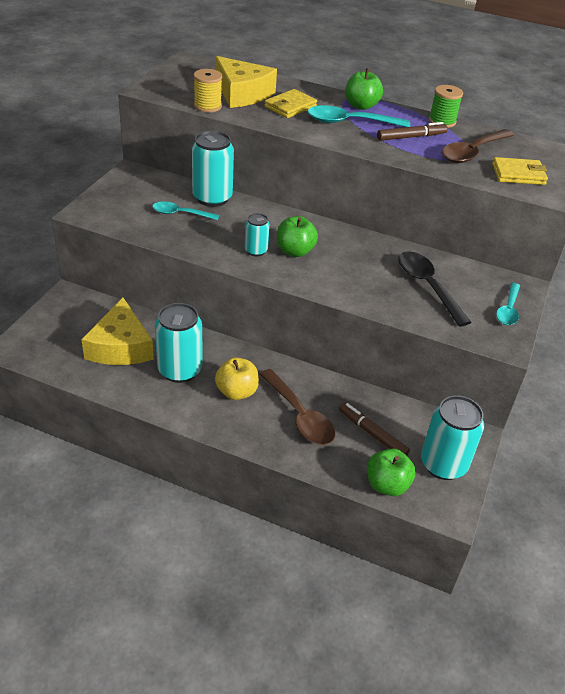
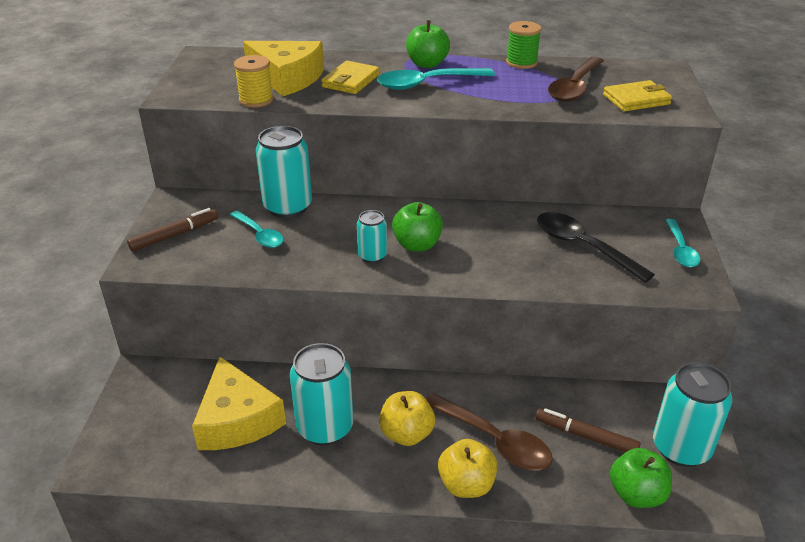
camera: 15 degrees left, 5 degrees down
(180, 214) = (259, 235): turquoise spoon -> turquoise spoon turned 120 degrees counterclockwise
(262, 439) = (466, 485): none -> yellow apple
(411, 137) = (501, 85): brown marker -> brown marker (175, 235)

